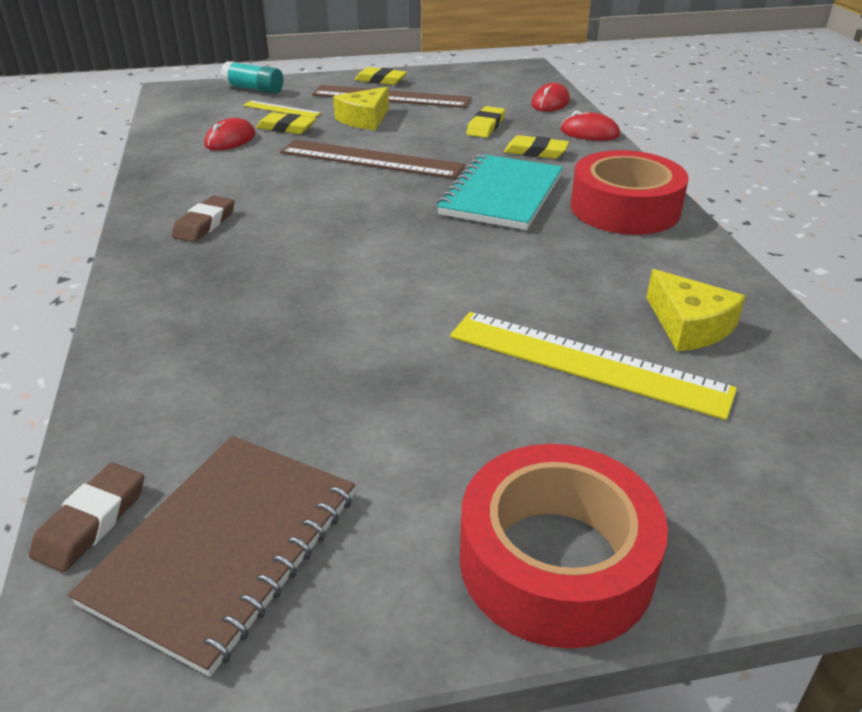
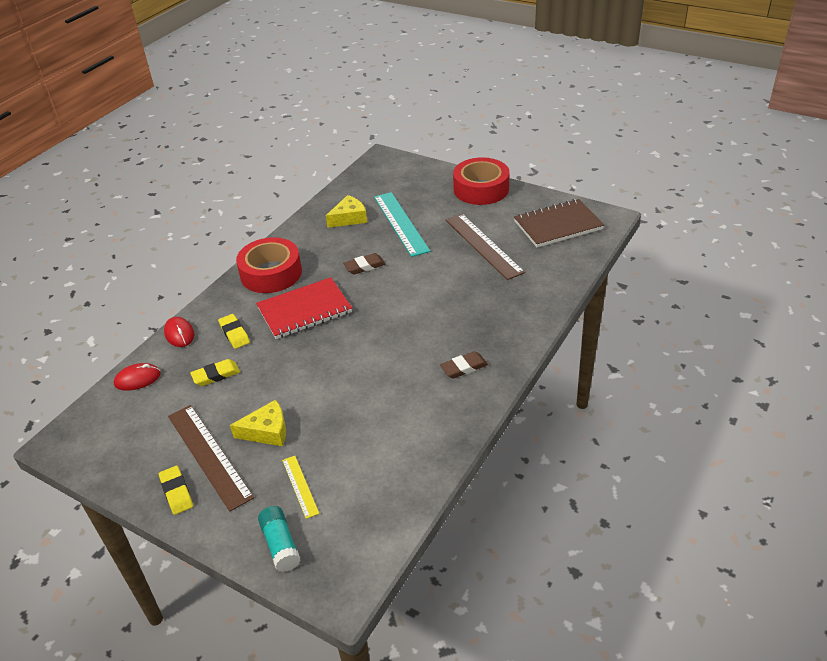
camera: 135 degrees left, 5 degrees up
(92, 521) = (590, 247): brown eraser -> brown eraser (364, 266)
(230, 140) = (376, 457): red mouse -> none
(286, 128) = (327, 451): yellow eraser -> none
(371, 159) = (322, 378): brown ruler -> brown ruler (483, 245)
(502, 195) = (304, 310): turquoise notebook -> red notebook
(586, 362) = (400, 223): yellow ruler -> turquoise ruler
(689, 326) = (349, 218): yellow cheese -> yellow cheese turned 45 degrees clockwise

